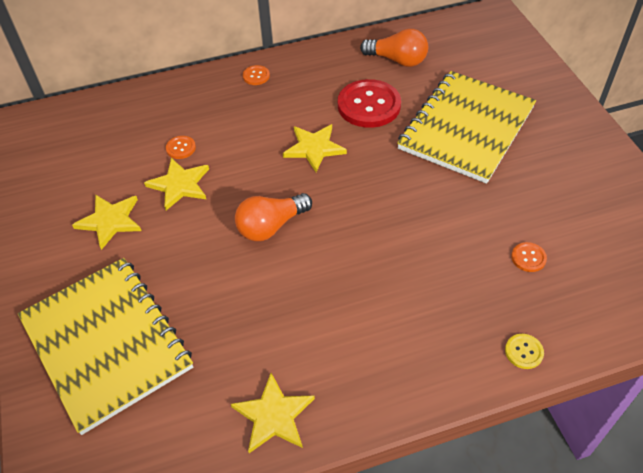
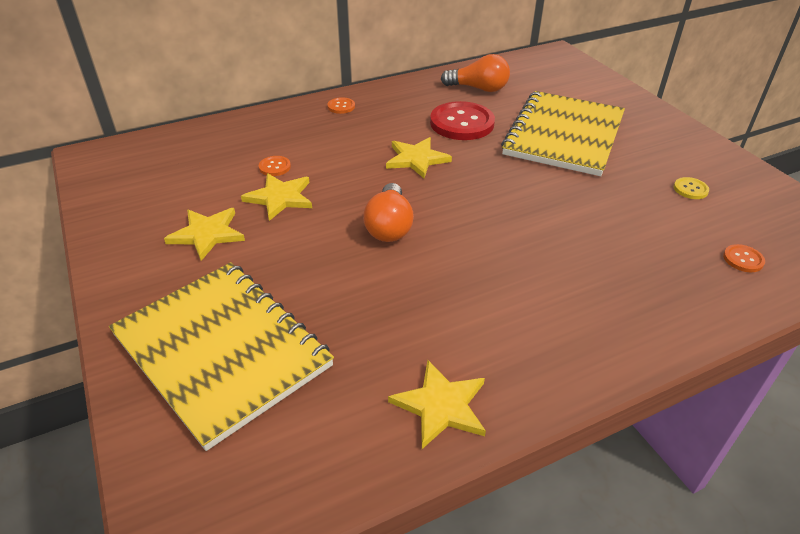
camera: 10 degrees left, 10 degrees down
(271, 226) = (389, 226): orange light bulb -> orange light bulb turned 45 degrees counterclockwise
(524, 352) = (697, 317): yellow button -> yellow button (690, 189)
(528, 258) = (667, 234): orange button -> orange button (743, 259)

